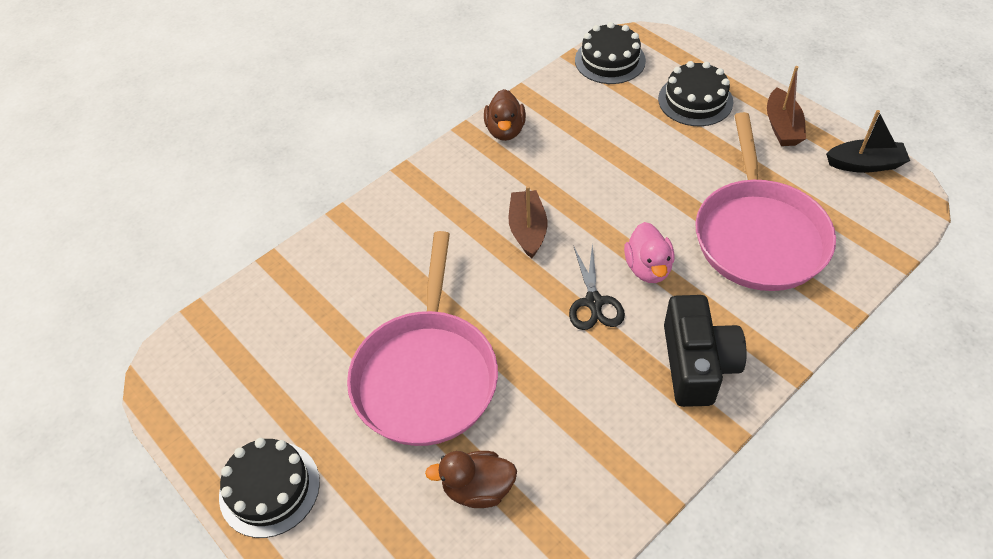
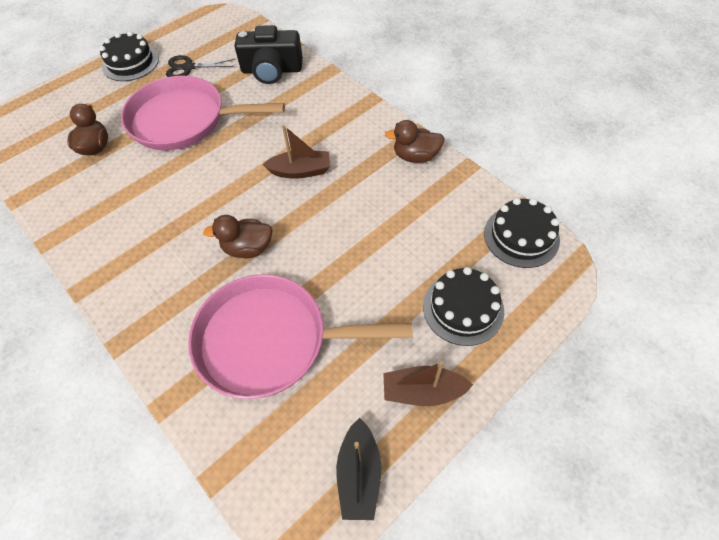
camera: 90 degrees right, 5 degrees up
(594, 302) = (221, 210): black scissors -> black scissors (188, 67)
(648, 268) = (248, 248): pink duck -> brown duck
(697, 364) = (147, 273): black camera -> black camera (272, 70)

